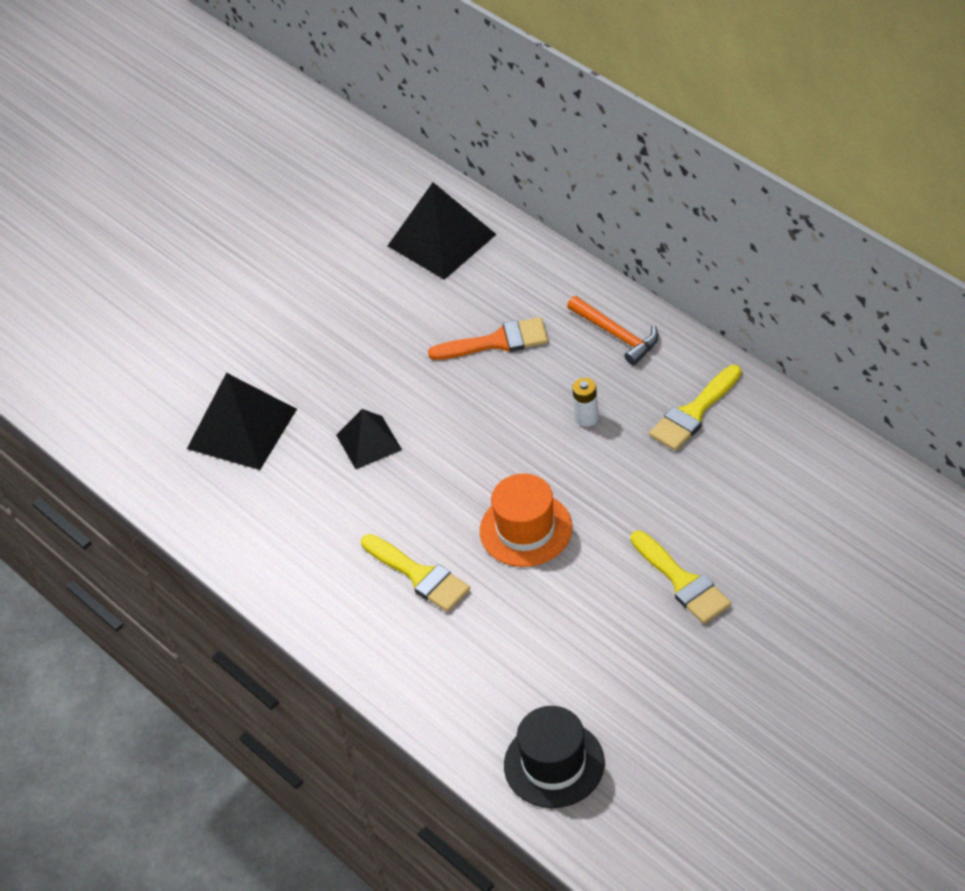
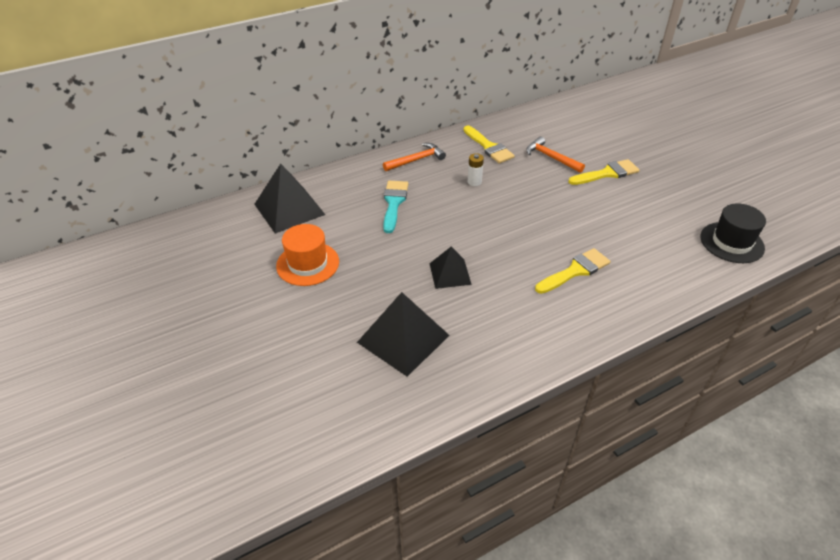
camera: 80 degrees left, 5 degrees down
(497, 341) = (394, 203): orange brush -> turquoise brush
(526, 529) = (551, 220): orange hat -> orange hat (308, 264)
(699, 499) = (551, 157): none -> orange hammer

